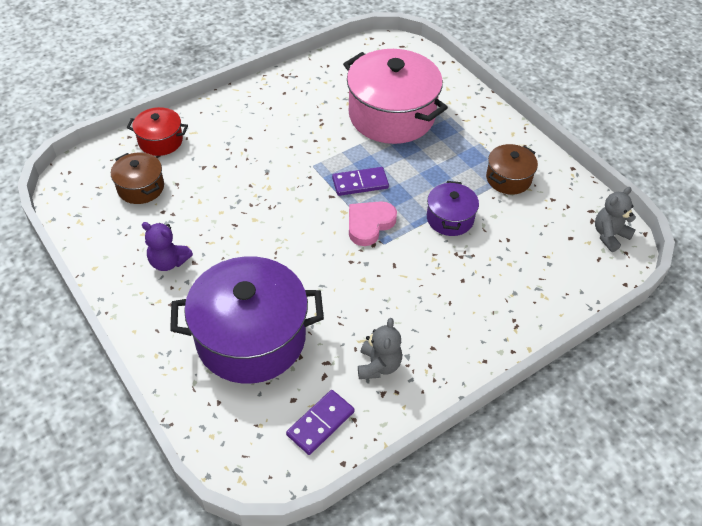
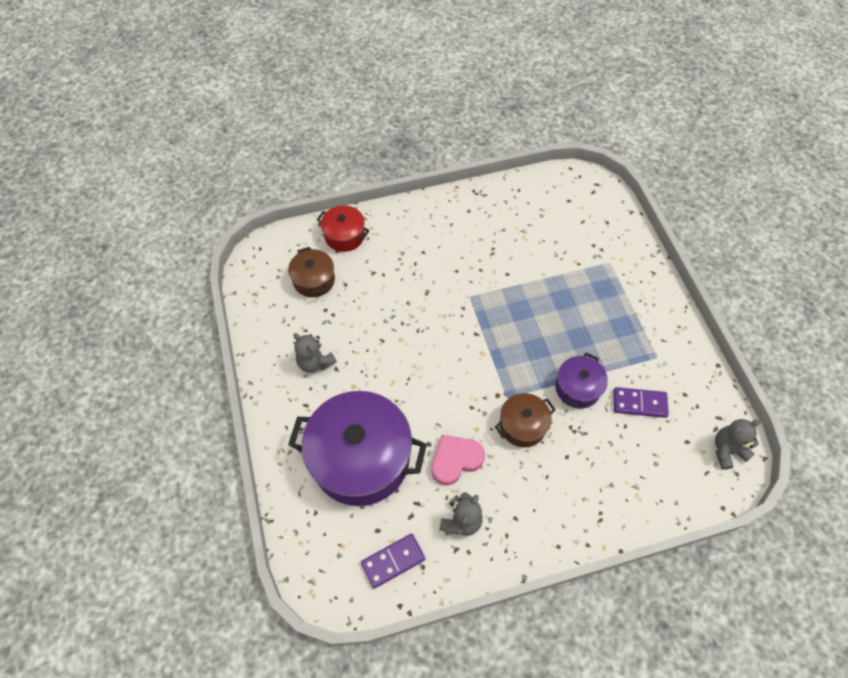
camera: 20 degrees right, 10 degrees up
(168, 262) = (315, 362): purple teddy bear -> grey teddy bear
(360, 183) = (506, 327): purple domino -> purple domino (639, 403)
(369, 224) = (501, 373): pink heart -> pink heart (455, 460)
(391, 115) = (560, 260): pink pot -> none
(508, 178) = (649, 360): brown pot -> brown pot (522, 425)

